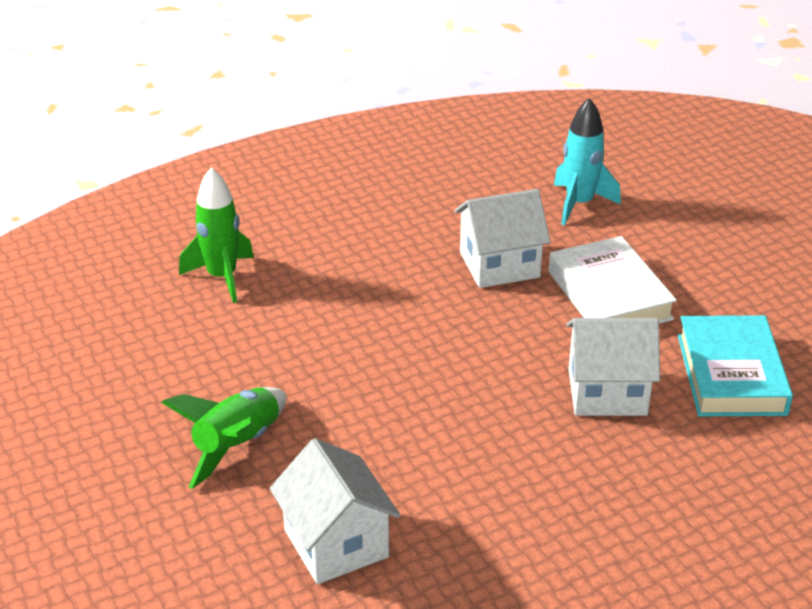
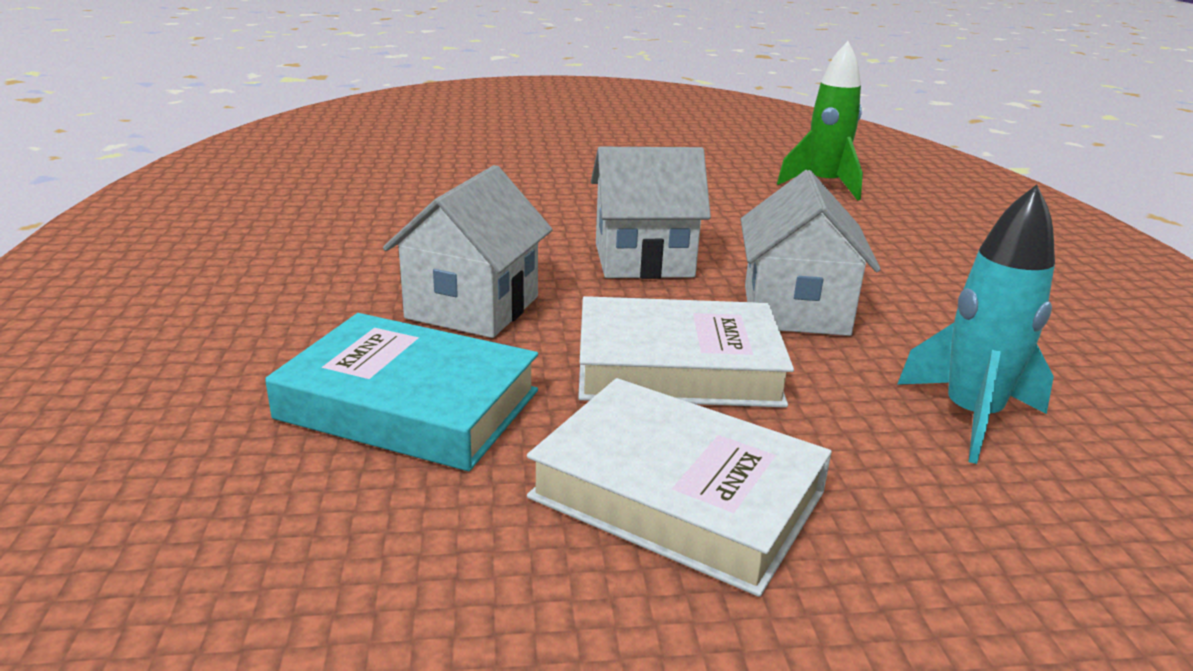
camera: 110 degrees right, 10 degrees down
(237, 445) = (569, 160): green rocket -> none
(336, 543) = (420, 168): white house -> white house (643, 260)
(719, 275) = (677, 495): none -> white book

